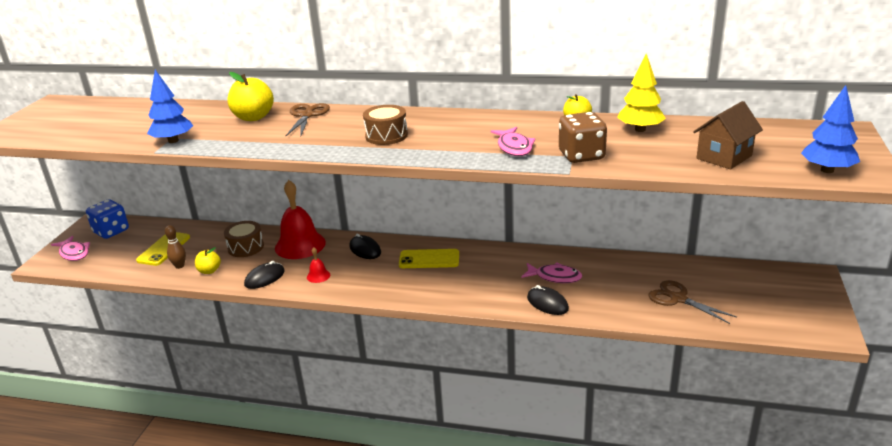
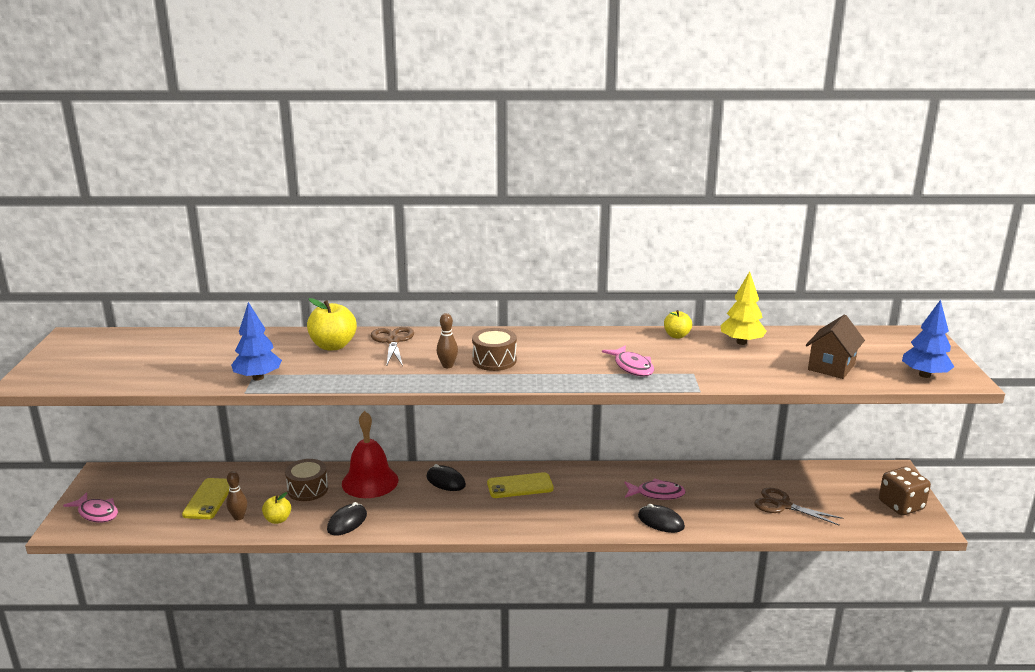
camera: 15 degrees left, 5 degrees down
(111, 231) = (131, 483): blue dice -> none
(318, 276) = (407, 514): red bell -> none
(341, 138) = (447, 366): none -> brown bowling pin
(581, 155) = (701, 372): brown dice -> brown dice (901, 505)

